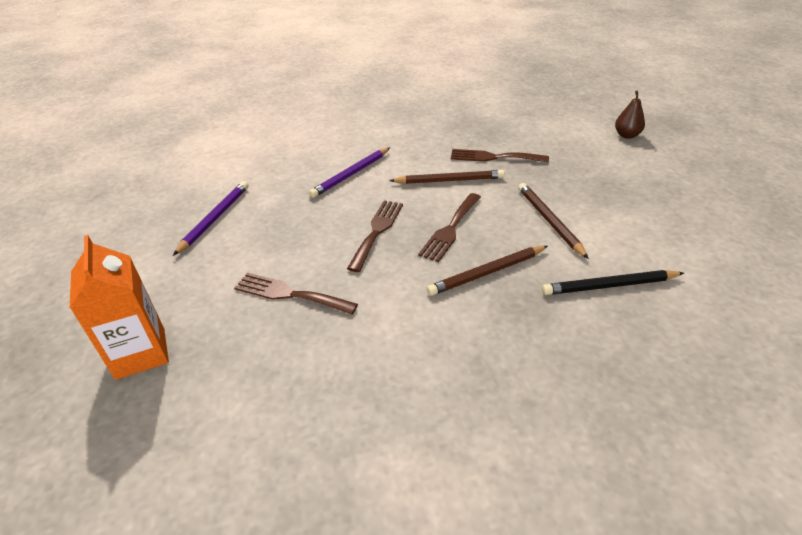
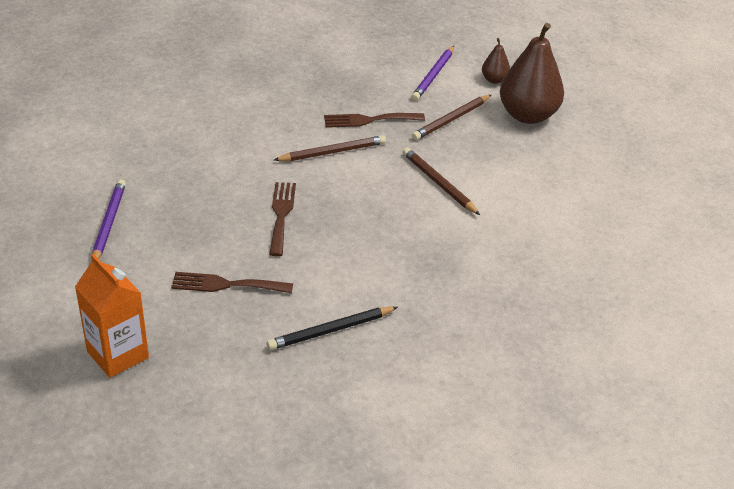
camera: 20 degrees left, 0 degrees up
(351, 174) = (228, 157): purple pencil -> purple pencil (433, 75)
(450, 229) = (350, 203): brown fork -> none
(487, 273) = (396, 240): brown pencil -> brown pencil (451, 120)
(609, 286) = (500, 236): black pencil -> black pencil (330, 330)
(657, 168) = (527, 115): none -> brown pear

